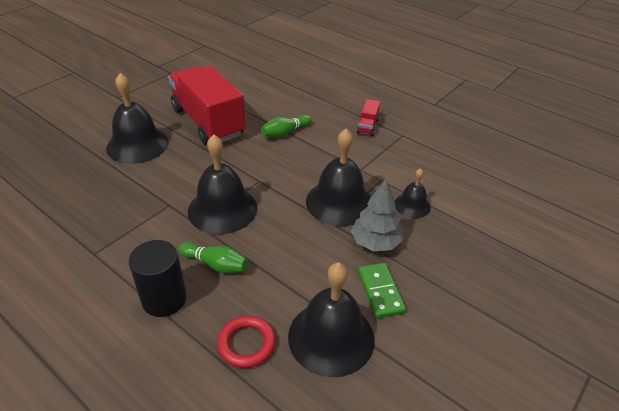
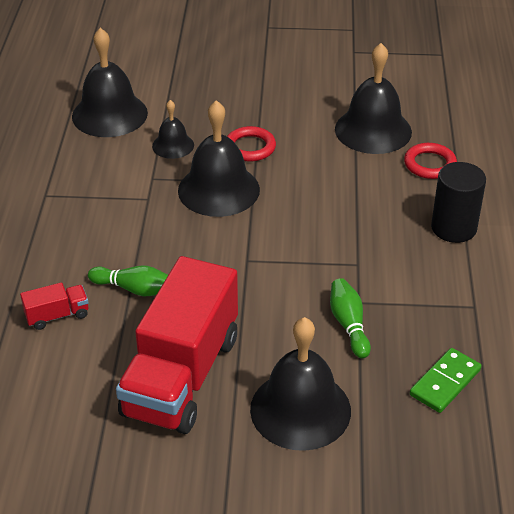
camera: 125 degrees left, 0 degrees up
(215, 264) = (386, 222): green bowling pin -> green bowling pin (349, 325)
(222, 209) = (319, 260): black bell -> black bell (109, 114)
(367, 126) = (51, 228): red truck -> red truck (57, 315)
(375, 243) = (250, 147): grey tree -> red ring
(380, 291) = (302, 125): green domino -> green domino (445, 382)

